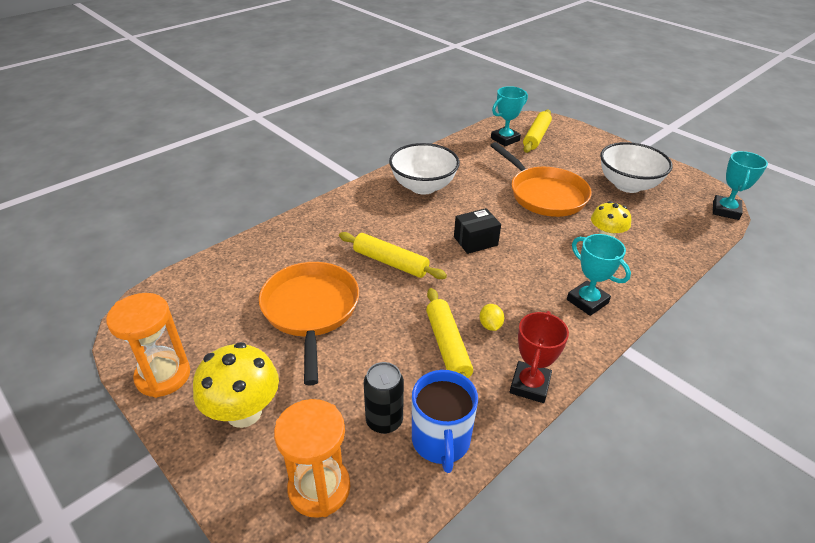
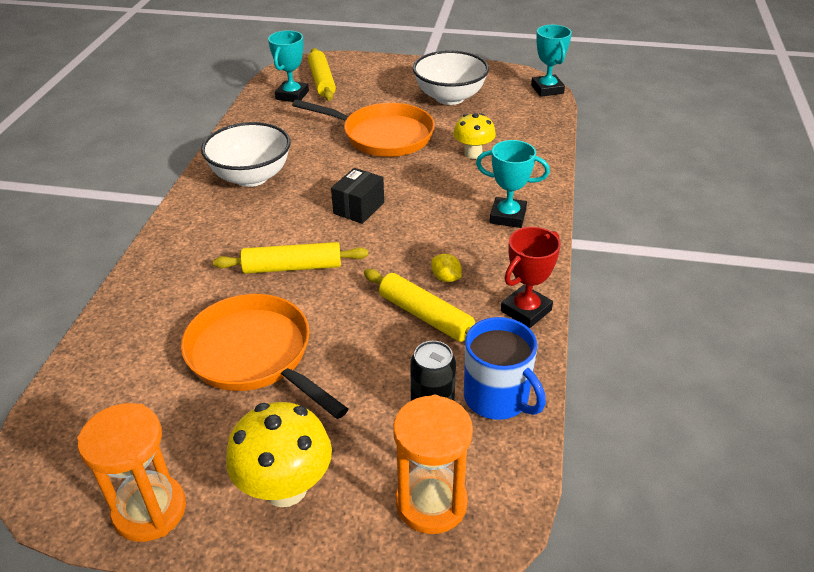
camera: 35 degrees left, 0 degrees up
(530, 385) = (526, 310): red trophy -> red trophy turned 60 degrees clockwise

